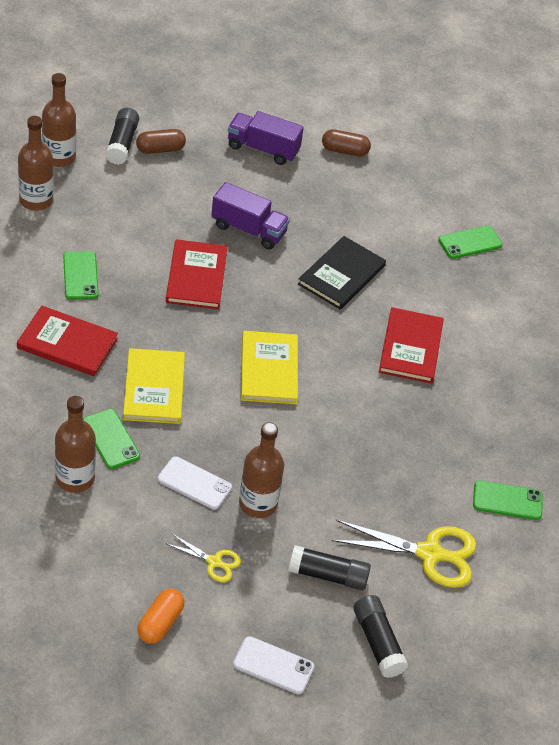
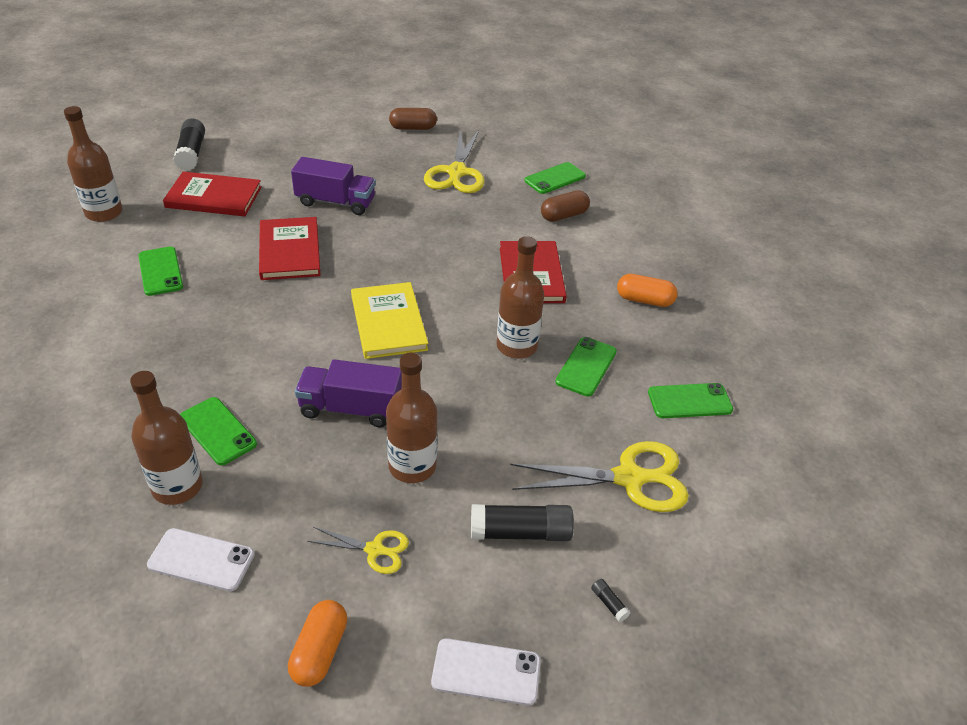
camera: 10 degrees left, 5 degrees down
(59, 157) = (126, 174): brown bottle -> brown bottle (516, 346)
(67, 343) = (152, 339): red book -> red book (214, 197)
(154, 388) = (261, 366): yellow book -> none
(160, 149) = (232, 152): brown capsule -> brown capsule (564, 215)
(194, 483) = (330, 460): white phone -> white phone (201, 560)
(263, 149) = (334, 138): purple truck -> purple truck (351, 409)
(341, 275) = (440, 224): black book -> none
(373, 217) = (456, 173): none -> yellow scissors
(378, 642) = (609, 603): black glue stick -> black glue stick, size x0.41
(429, 449) = (586, 366): none -> green phone
(507, 396) = (644, 300): none -> orange capsule

